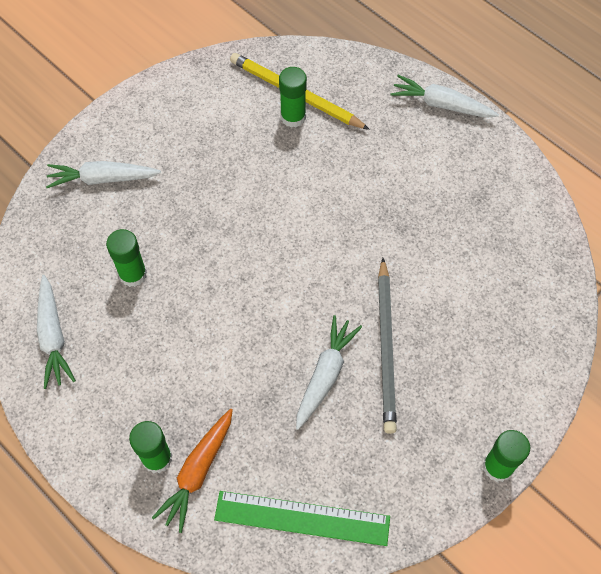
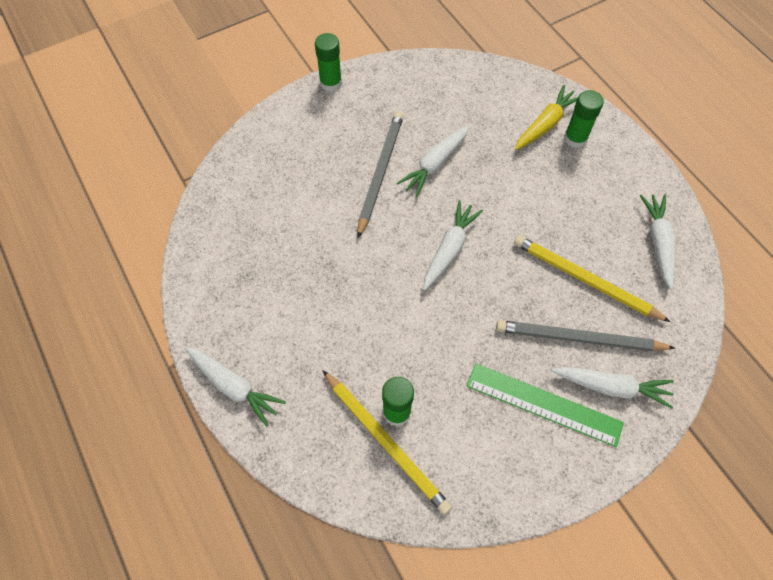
camera: 165 degrees left, 0 degrees up
(133, 274) = (585, 280): green glue stick -> yellow pencil
(135, 215) = (579, 338): none -> grey pencil
(198, 471) = (545, 124): orange carrot -> yellow carrot
(282, 274) = (449, 249): none -> white carrot
(302, 518) = (476, 83): green ruler -> green ruler (543, 404)

